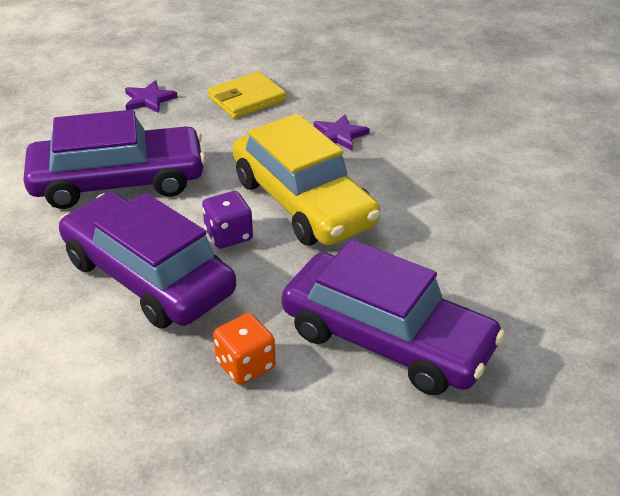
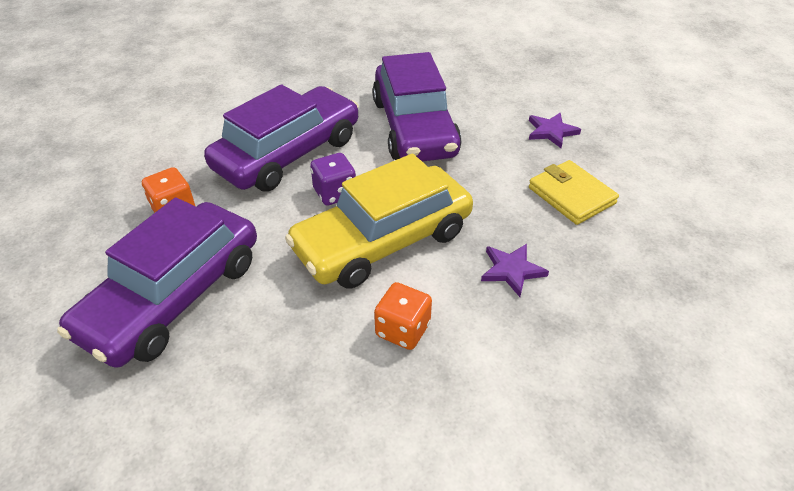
camera: 90 degrees right, 5 degrees up
(409, 191) = (403, 330): none -> orange dice

